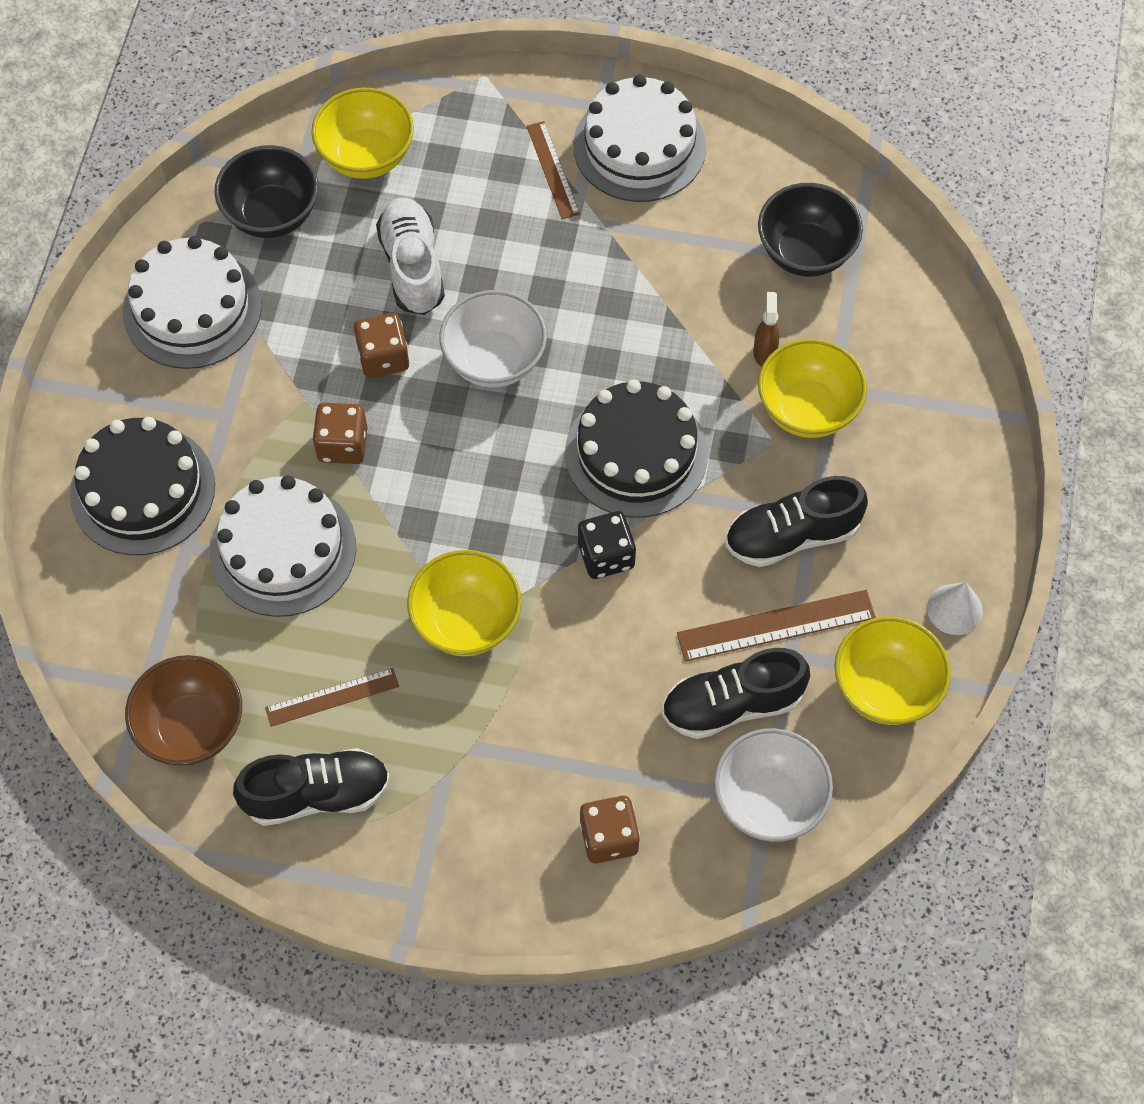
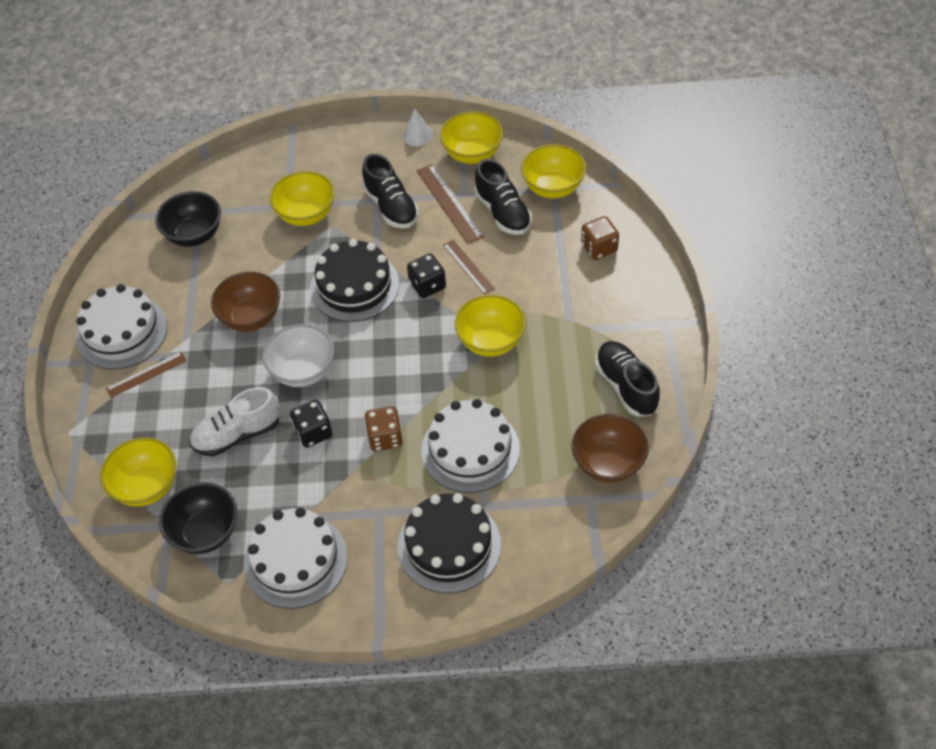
camera: 100 degrees left, 10 degrees down
(332, 697) = (562, 395): brown ruler -> brown ruler (468, 266)
(383, 357) = (313, 432): brown dice -> black dice
(616, 307) = (251, 317): none -> brown bowl
(764, 352) = (270, 240): brown spray bottle -> none
(768, 801) = (553, 188): white bowl -> yellow bowl

